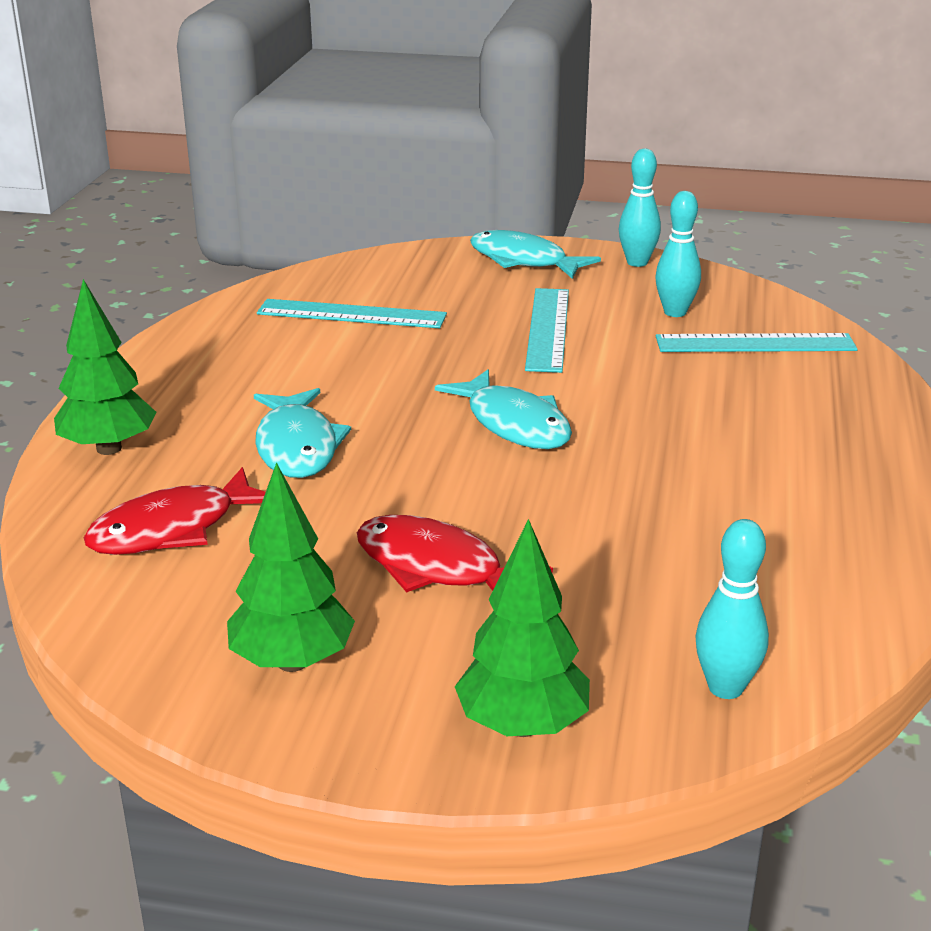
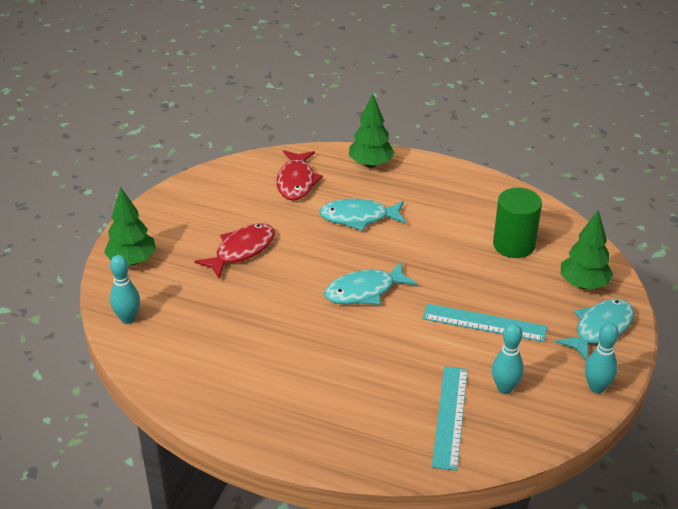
camera: 100 degrees right, 10 degrees up
(172, 529) = (296, 182): red fish -> red fish turned 150 degrees counterclockwise
(292, 662) = (194, 209): green tree -> green tree (583, 284)
(351, 314) = (514, 245): turquoise ruler -> green cylinder

